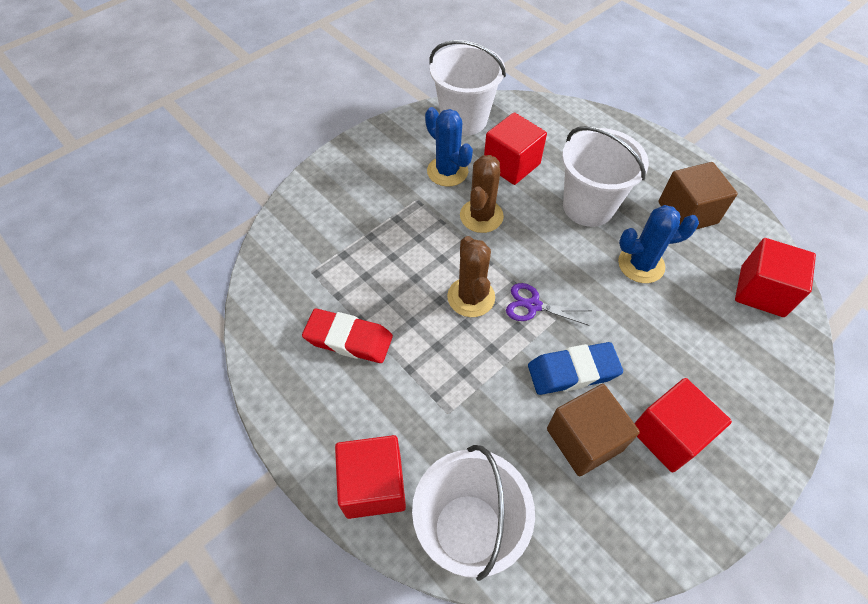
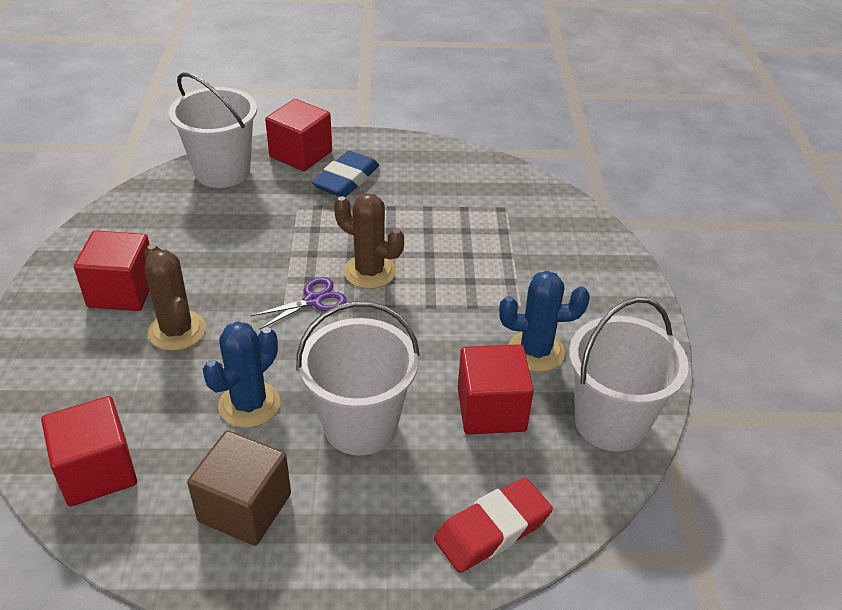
camera: 130 degrees right, 15 degrees down
(349, 339) = (416, 194): red eraser -> red eraser (492, 530)
(481, 216) = (447, 336): brown cactus -> brown cactus (177, 331)
(573, 371) = (233, 280): blue eraser -> blue eraser (346, 180)
(584, 439) = (187, 250): brown cube -> none

